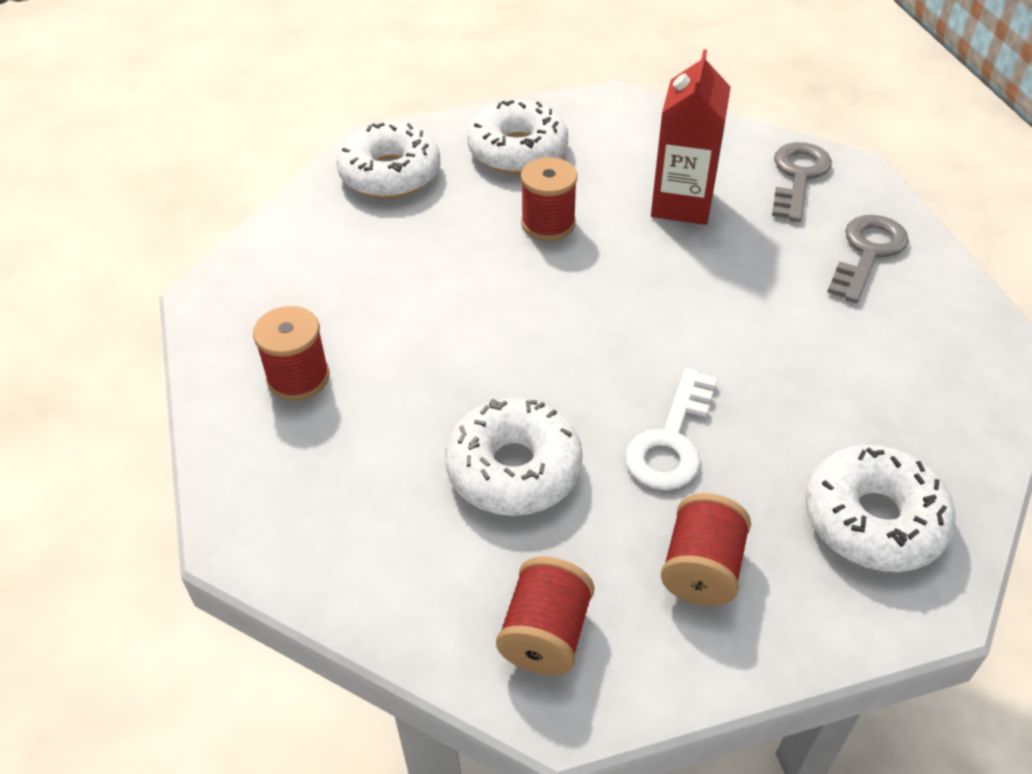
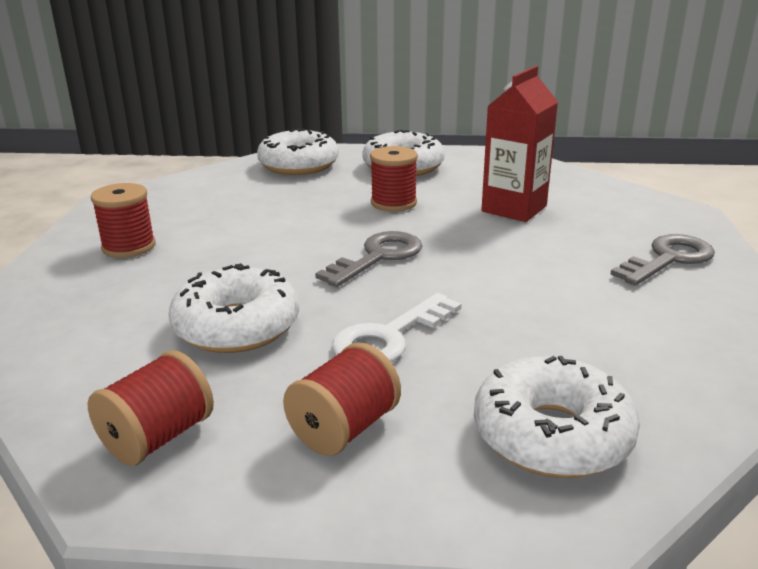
camera: 20 degrees right, 20 degrees down
(798, 177) = (630, 209): grey key -> grey key (378, 257)

